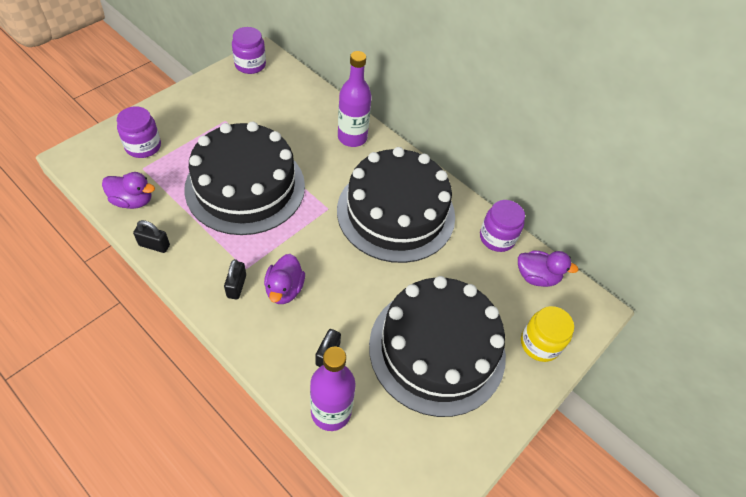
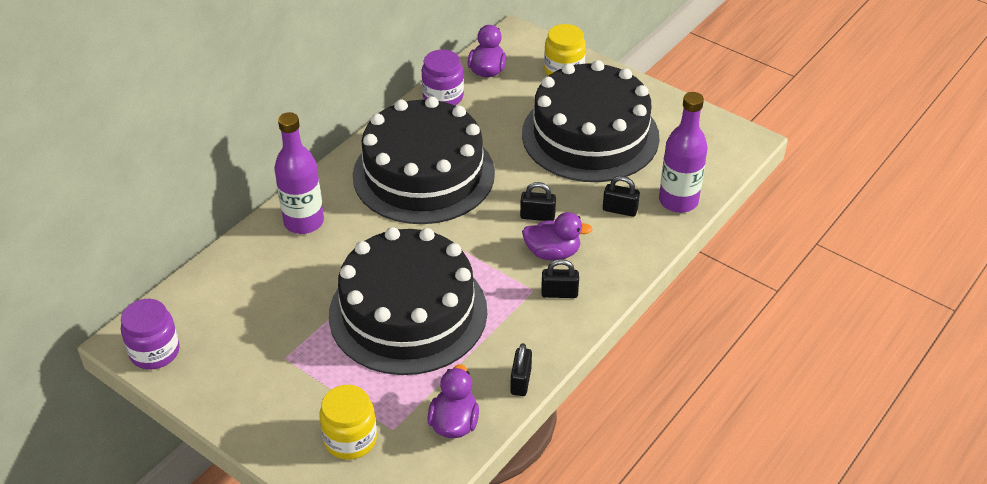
camera: 90 degrees left, 10 degrees down
(143, 146) = (350, 439): purple jar -> yellow jar
(331, 285) = (537, 216): none -> black padlock

